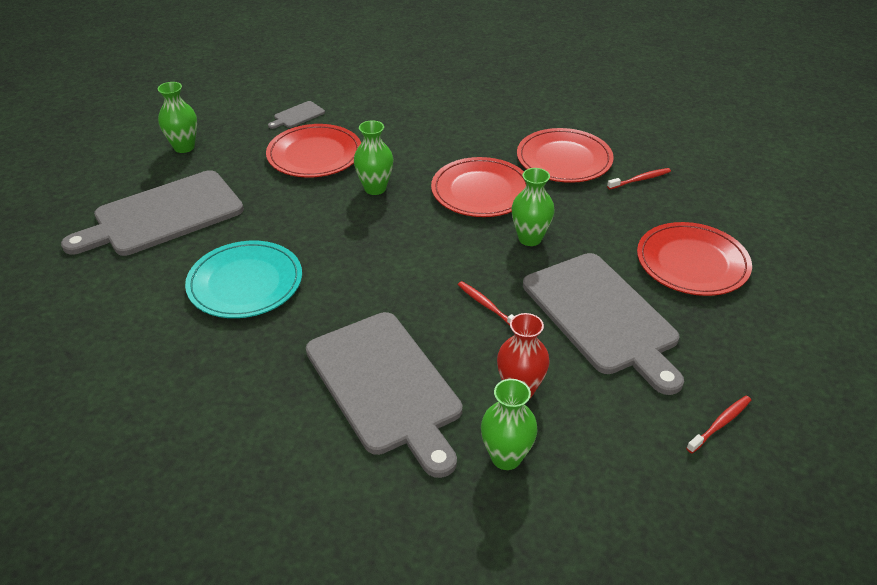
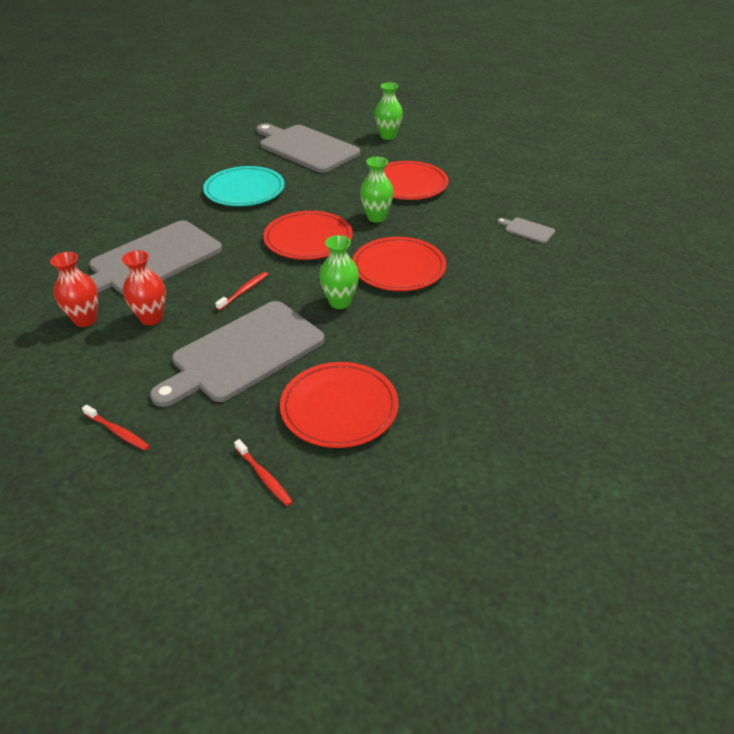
camera: 75 degrees right, 0 degrees up
(297, 115) = (459, 166): grey cutting board -> grey cutting board (527, 230)
(506, 457) = (85, 320): green vase -> red vase
(564, 159) = (479, 309): red plate -> red plate (308, 239)
(640, 179) = (471, 363): red toothbrush -> red toothbrush (264, 477)

